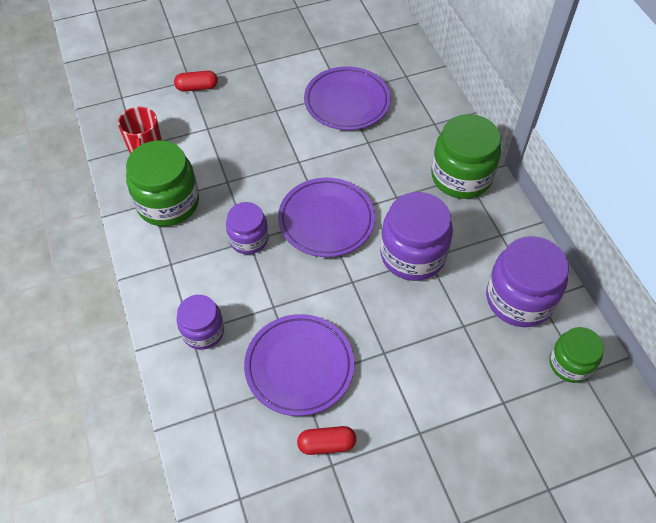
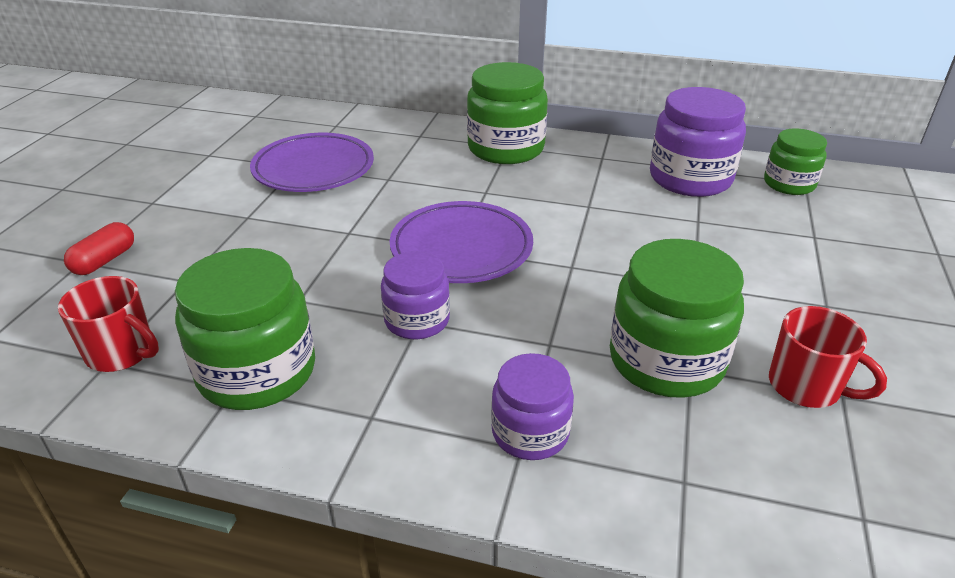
camera: 55 degrees left, 20 degrees down
(299, 366) = (666, 361): purple plate -> green jar
(326, 444) = (806, 387): red capsule -> red mug
(412, 254) = (574, 213): purple jar -> none

